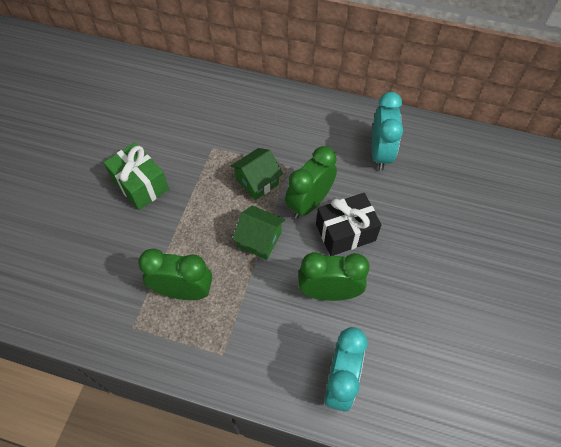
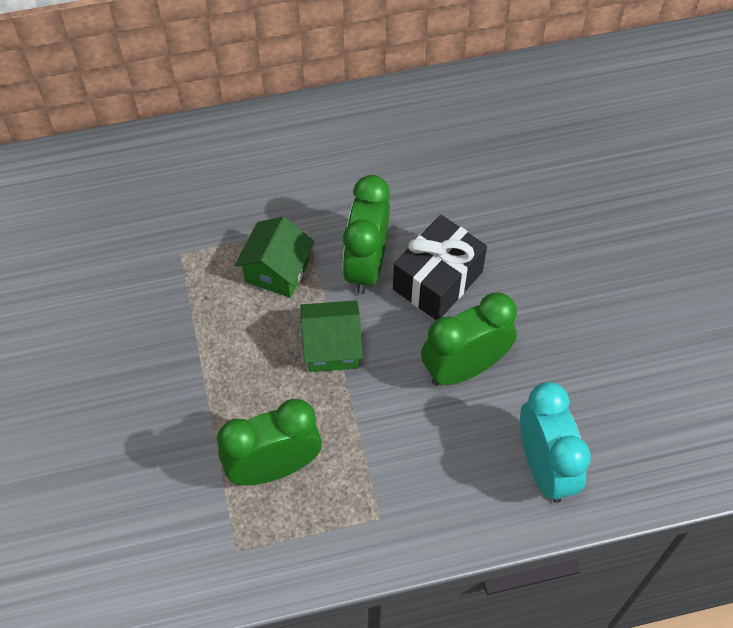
camera: 30 degrees left, 0 degrees up
(140, 185) = (112, 357): green gift -> none
(380, 153) = (418, 152): turquoise clock -> none

